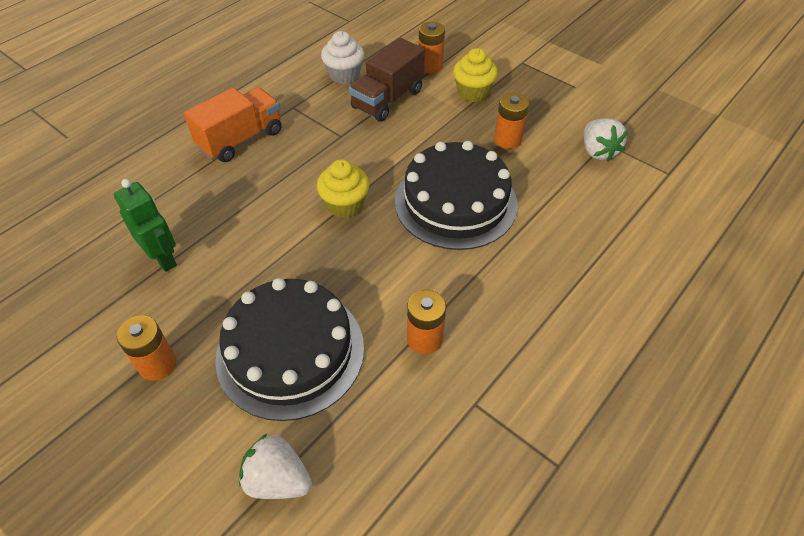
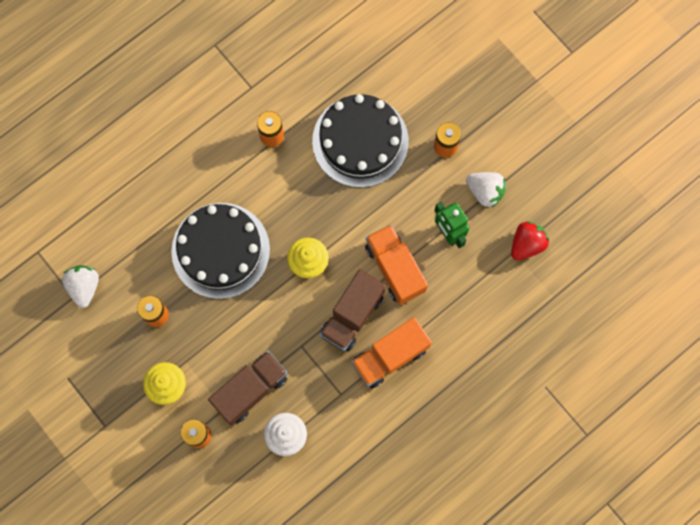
camera: 170 degrees left, 25 degrees up
(57, 260) = (526, 244): none -> red strawberry
(236, 213) = (395, 268): none -> orange truck
(277, 479) = (372, 63): white strawberry -> white strawberry (485, 192)
(286, 166) = (352, 315): none -> brown truck

